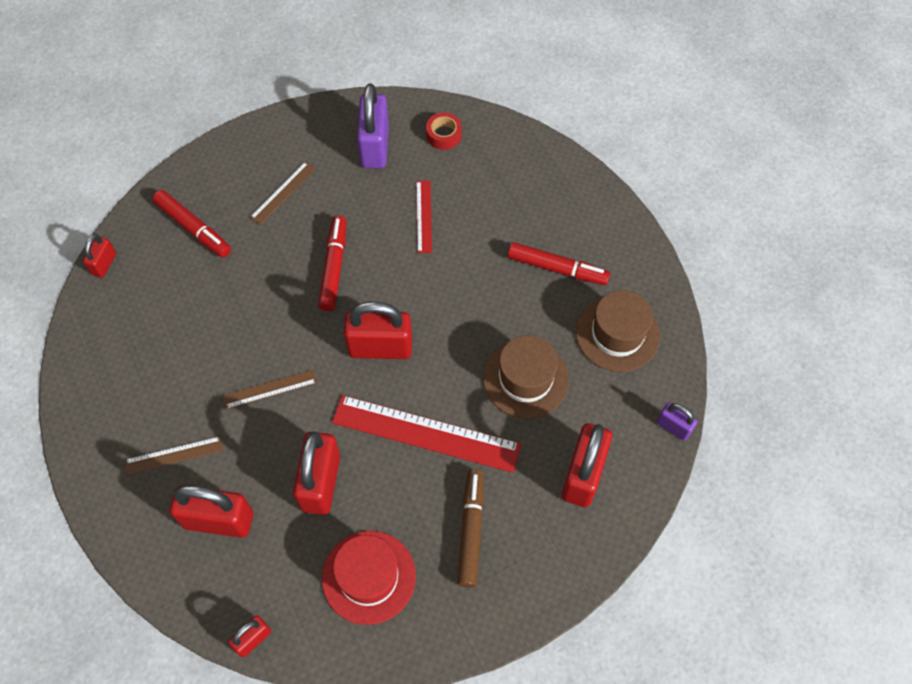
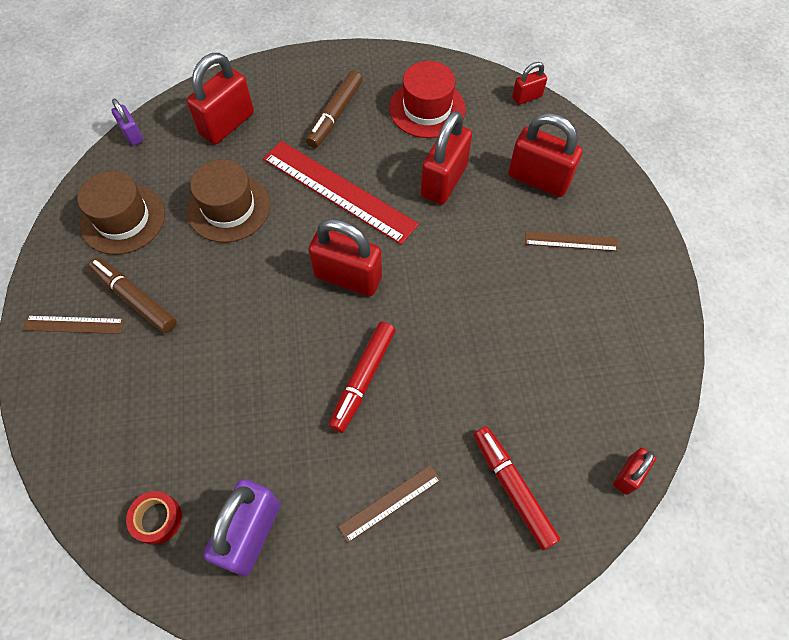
camera: 160 degrees left, 0 degrees up
(270, 389) = (468, 272): brown ruler -> brown ruler (74, 324)
(424, 216) = (238, 408): red ruler -> none
(557, 268) = (135, 299): red marker -> brown marker

